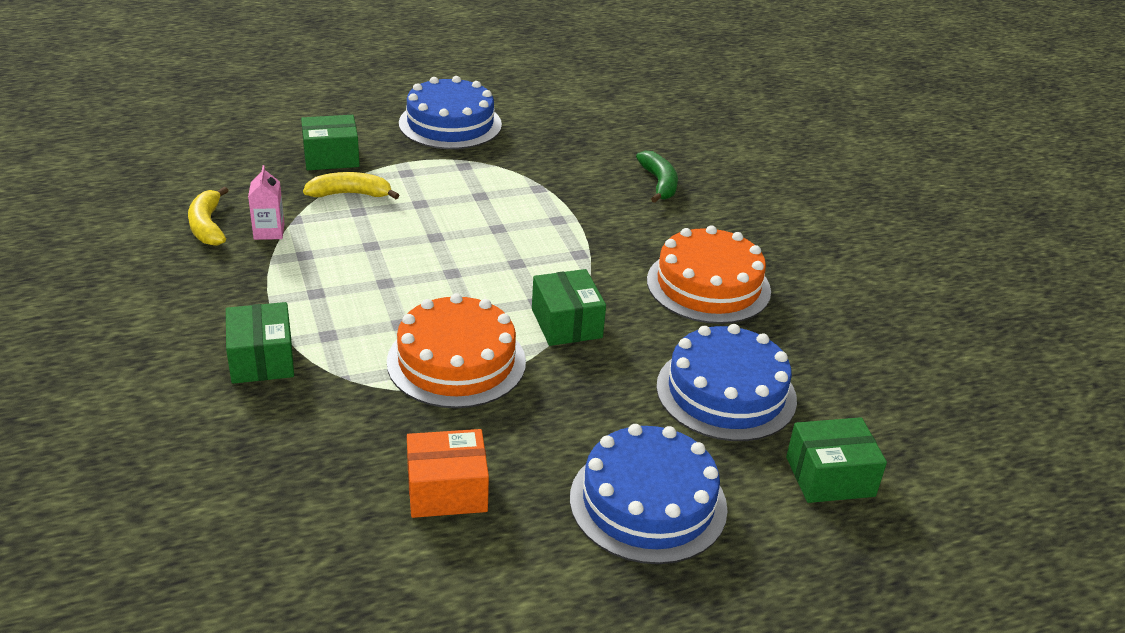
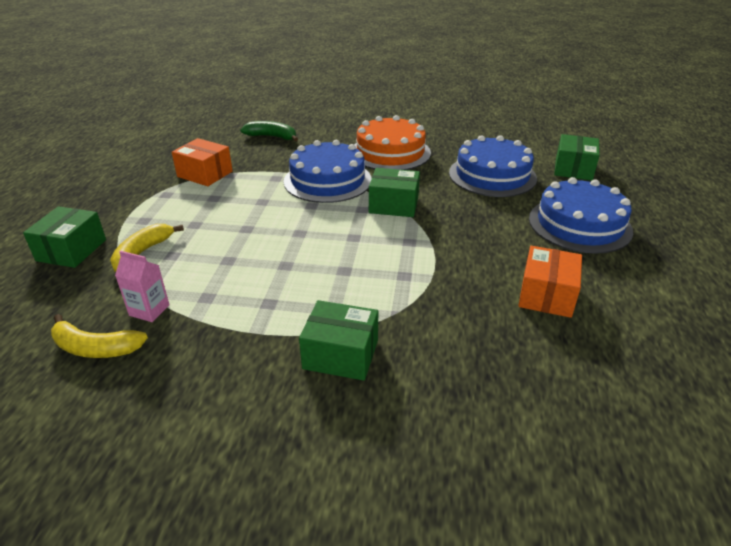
camera: 60 degrees left, 0 degrees up
(450, 124) = (100, 185): blue cake -> blue cake (327, 180)
(456, 361) = (407, 257): orange cake -> none
(525, 172) = (205, 174): none -> orange box

